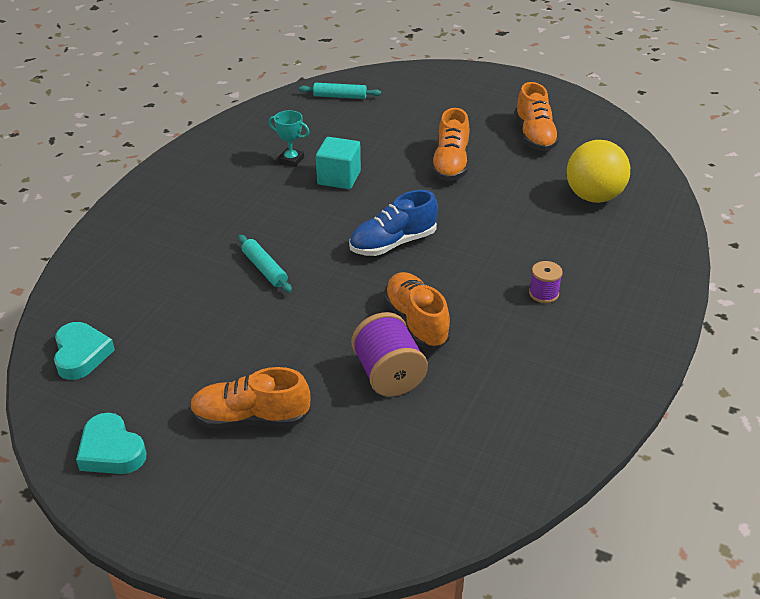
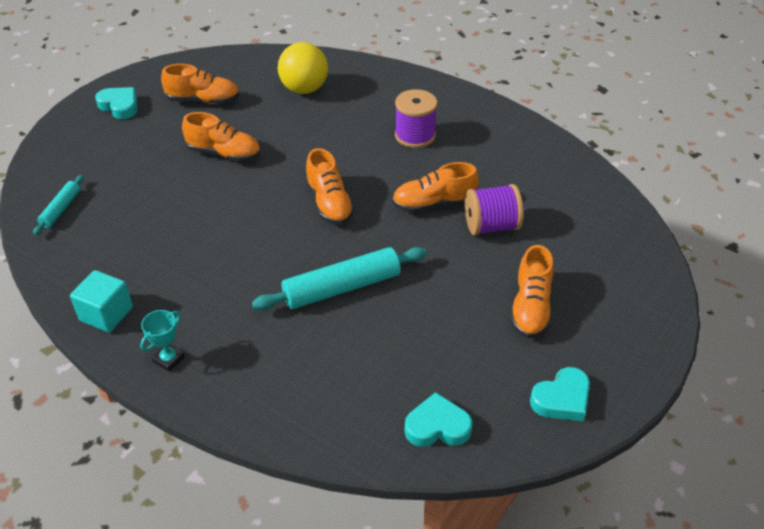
camera: 80 degrees left, 5 degrees up
(264, 269) = (342, 288): turquoise rolling pin -> turquoise rolling pin, size x1.86
(291, 160) = (167, 256): turquoise trophy -> turquoise trophy (169, 359)
(339, 178) = (215, 225): turquoise cube -> turquoise cube (106, 314)
(393, 243) = (329, 203): blue shoe -> orange shoe
(500, 92) = (120, 106): none -> turquoise heart
(543, 293) = (415, 135): purple spool -> purple spool, size x1.80

